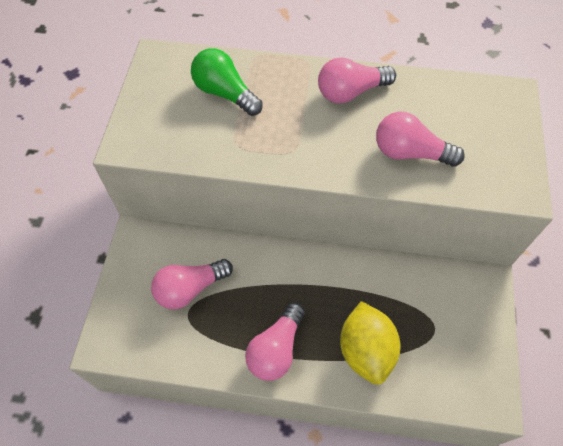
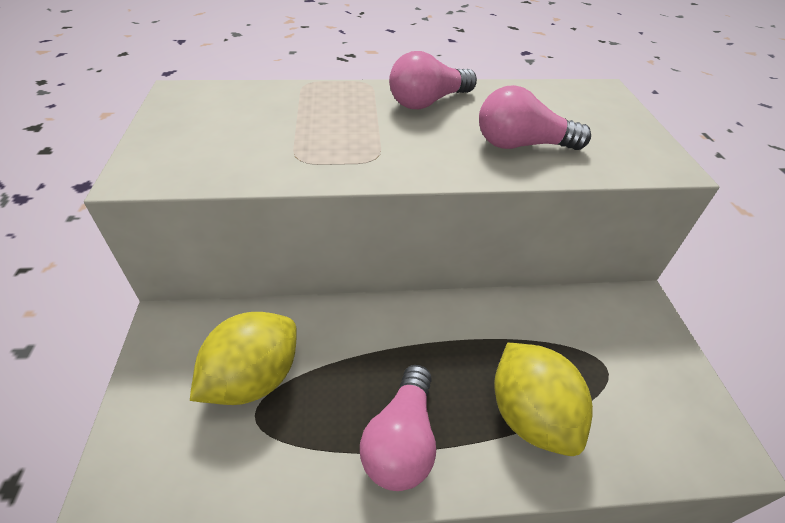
camera: 15 degrees left, 15 degrees down
(190, 289) = (254, 378): pink light bulb -> yellow lemon
(225, 93) = (273, 115): green light bulb -> none

